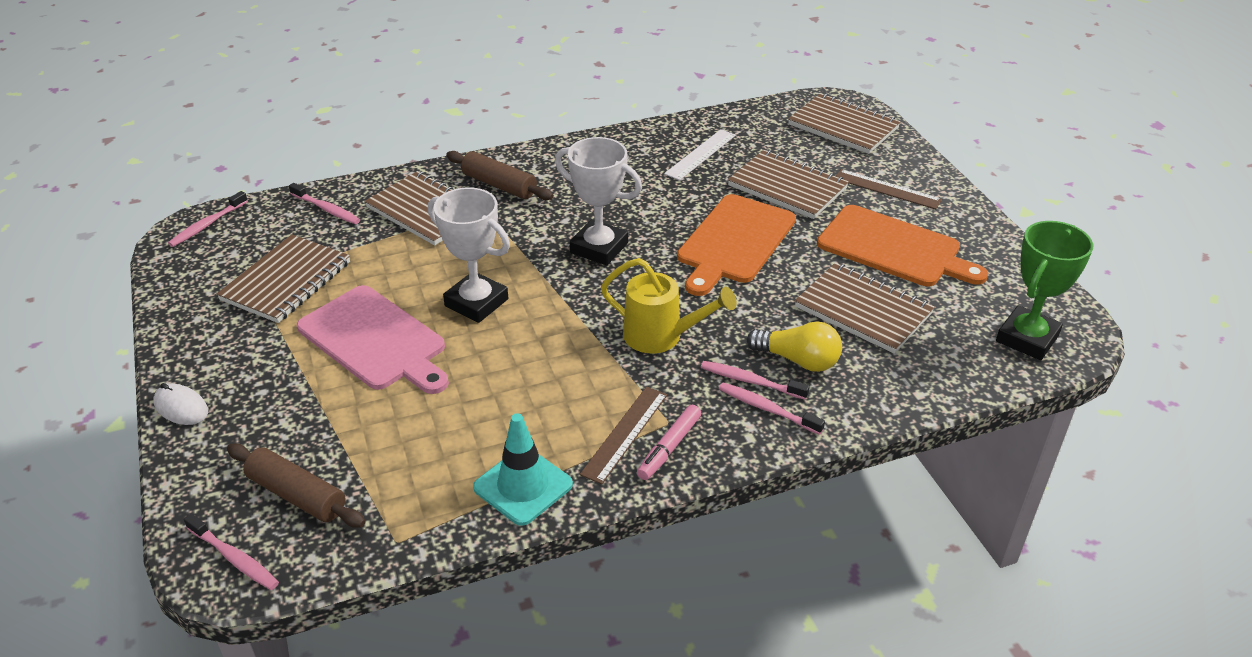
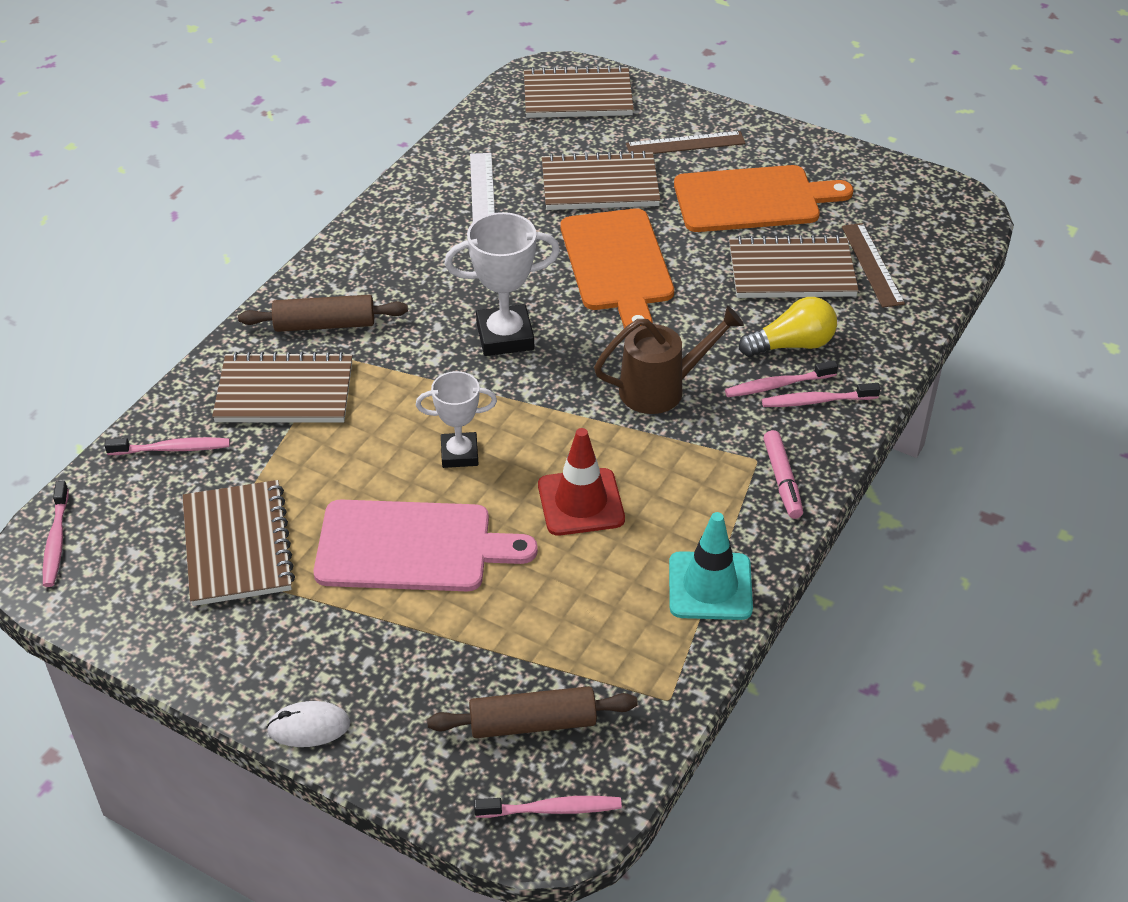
camera: 40 degrees left, 5 degrees up
(476, 302) = (459, 454): white trophy -> white trophy, size x0.66
(511, 377) = (581, 502): none -> red traffic cone
(625, 433) = (735, 491): brown ruler -> brown ruler (872, 264)
(661, 336) = (661, 389): yellow watering can -> brown watering can
(1027, 338) = (932, 227): green trophy -> none

